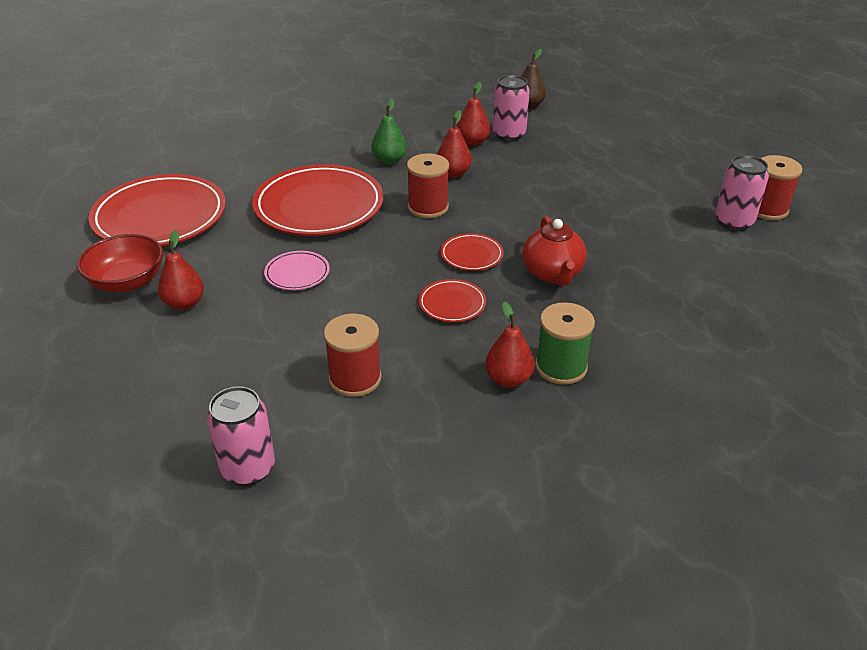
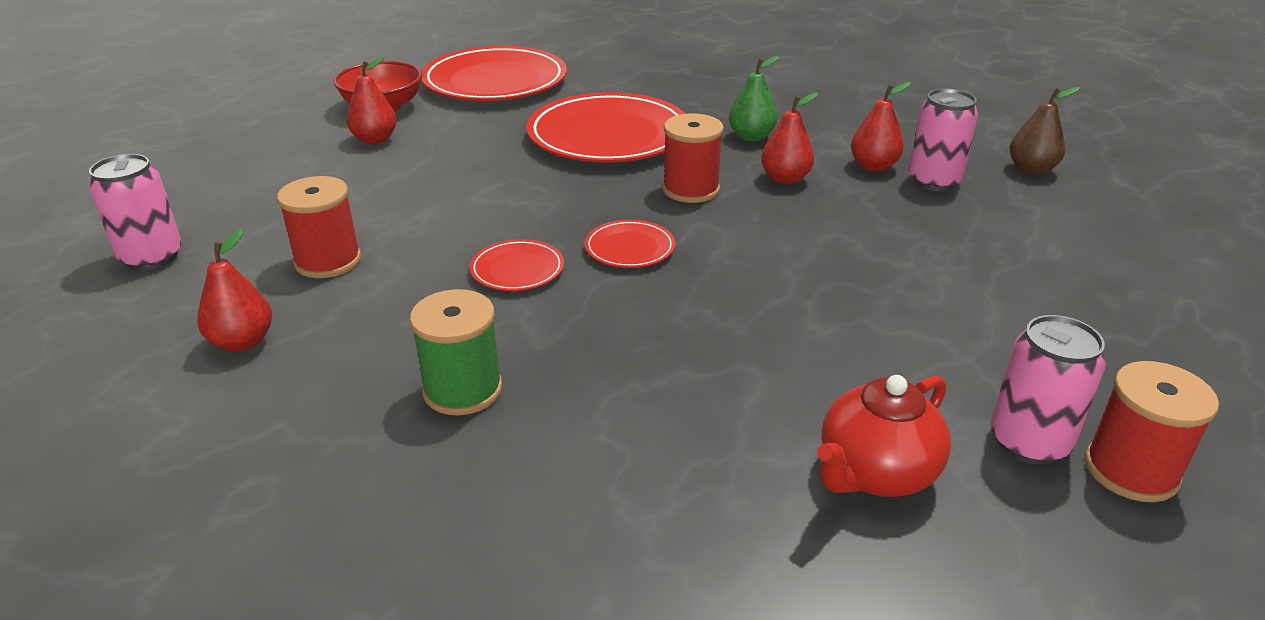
camera: 55 degrees right, 5 degrees down
(297, 273) = (477, 169): pink plate -> none
(508, 379) = (404, 358): red pear -> red pear (242, 342)
(552, 274) = (660, 316): red teapot -> red teapot (875, 473)

